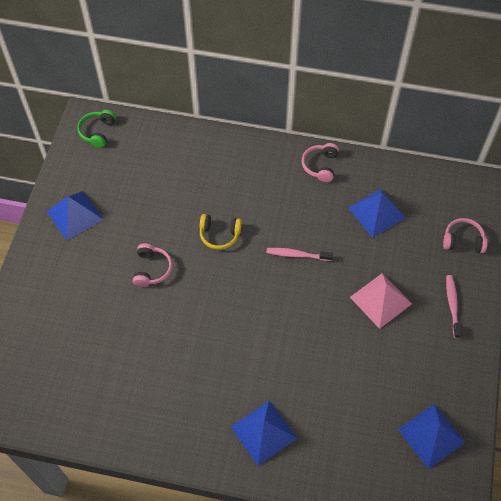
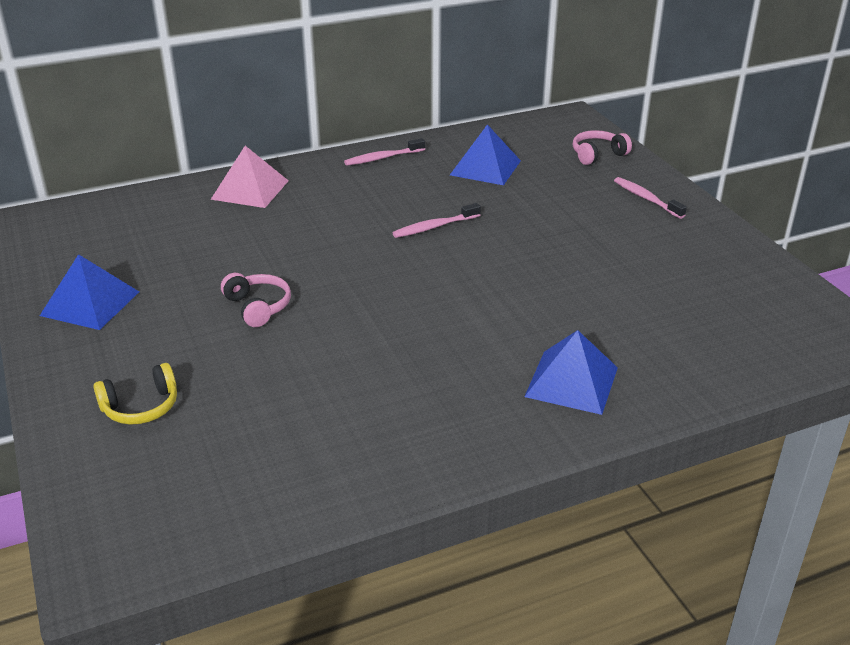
camera: 35 degrees left, 25 degrees down
(97, 132) = (56, 225): green headphones -> none
(219, 235) = (319, 246): yellow headphones -> yellow headphones (141, 407)
(320, 166) = (382, 158): pink headphones -> pink toothbrush
(381, 300) = (570, 223): pink pyramid -> pink pyramid (250, 189)
(431, 435) = (755, 296): blue pyramid -> none

